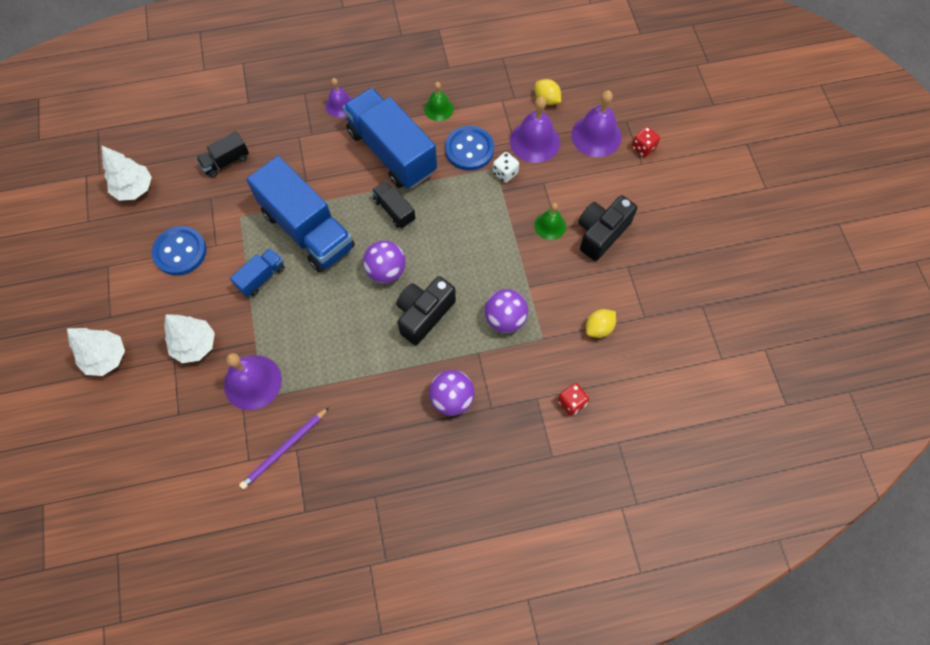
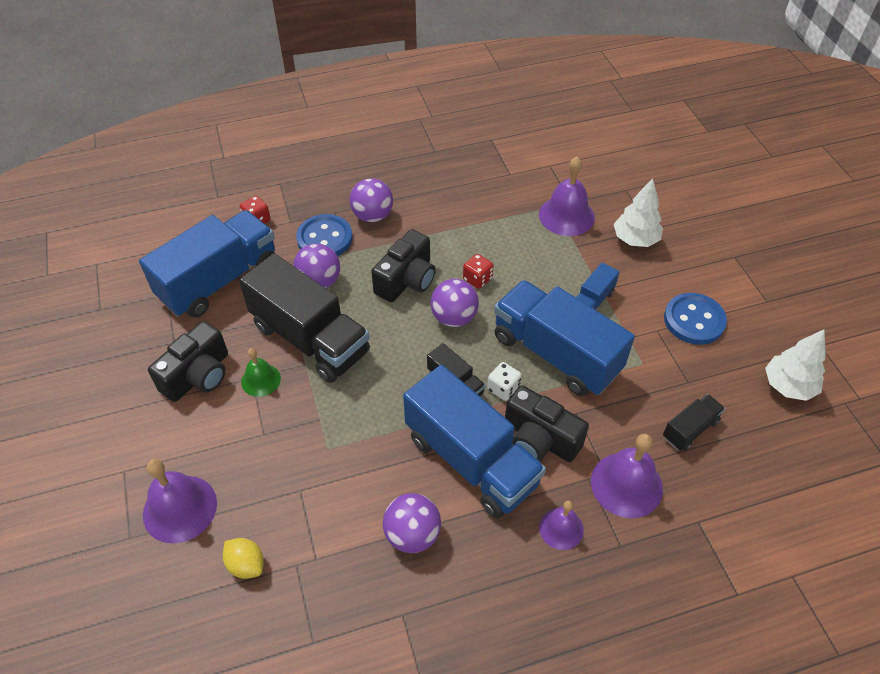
camera: 175 degrees right, 15 degrees down
(106, 358) = (717, 224): white tree -> none
(284, 449) = (520, 173): purple pencil -> none
(339, 163) = (539, 439): none -> black camera
(438, 109) = (412, 534): green bell -> purple ball
(469, 149) = (364, 472): blue button -> blue button (324, 238)
(505, 173) = (314, 442): white dice -> white dice (503, 389)
(511, 259) = (310, 339): none -> black truck
(535, 141) = (270, 492): purple bell -> purple bell (626, 484)
(598, 328) = (219, 280): yellow lemon -> blue truck
(643, 148) = (115, 494): red dice -> red dice (477, 279)

